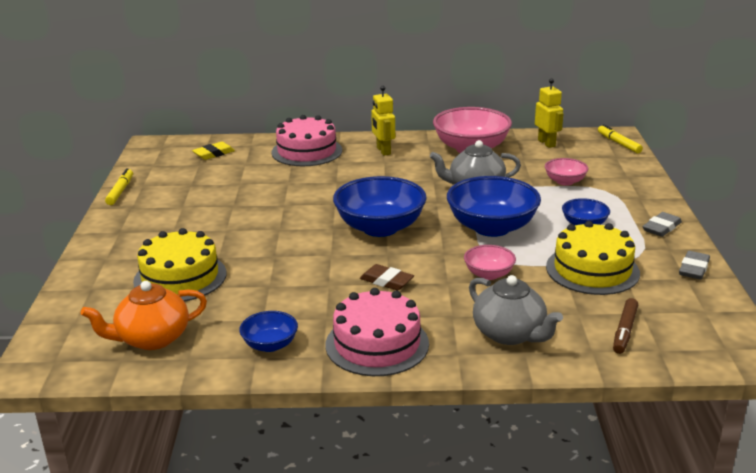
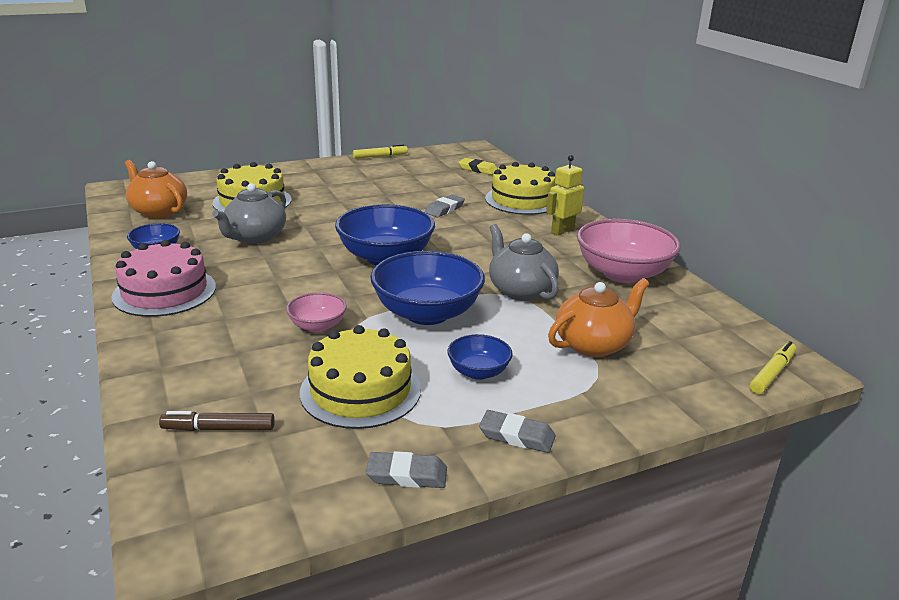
camera: 65 degrees right, 0 degrees up
(296, 185) = (444, 209): none -> grey eraser
(307, 151) = (522, 200): pink cake -> yellow cake
(386, 281) = (280, 277): brown eraser -> none
(510, 334) = (196, 354): grey teapot -> grey teapot (255, 237)
(546, 143) = (700, 318): yellow robot -> none
(565, 181) = (593, 344): pink bowl -> orange teapot

